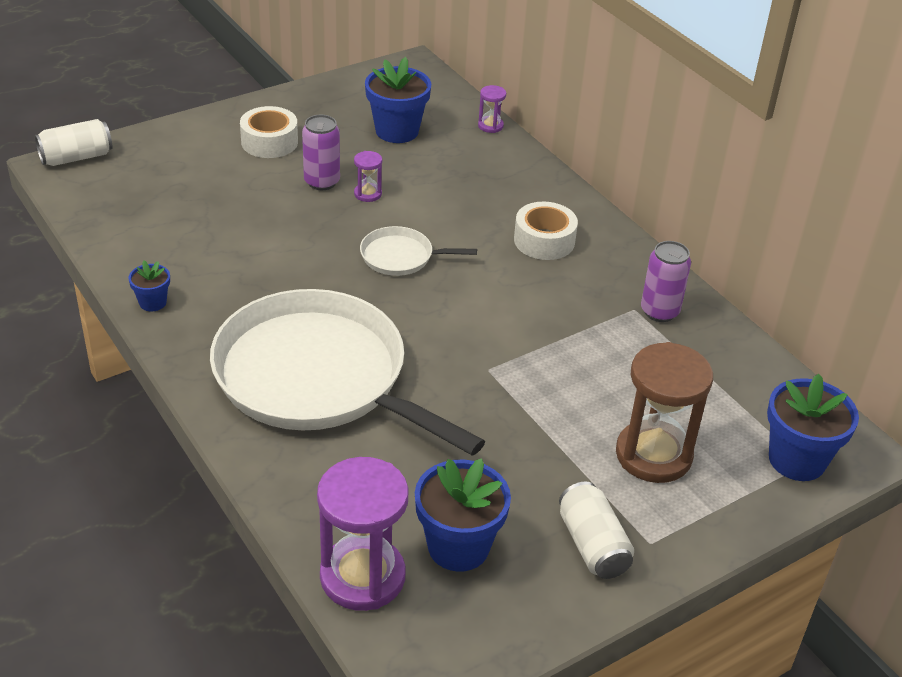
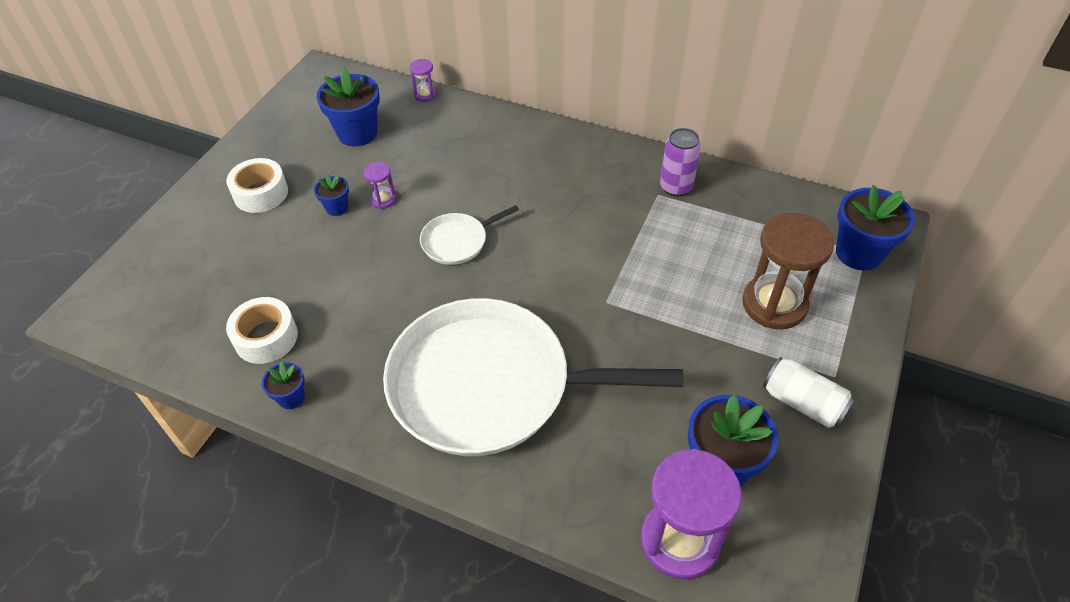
camera: 30 degrees left, 10 degrees up
(76, 157) = (94, 295): white can -> none
(322, 182) = (337, 208): purple can -> blue flower pot
(544, 240) = (549, 171): white tape -> white tape (266, 337)

